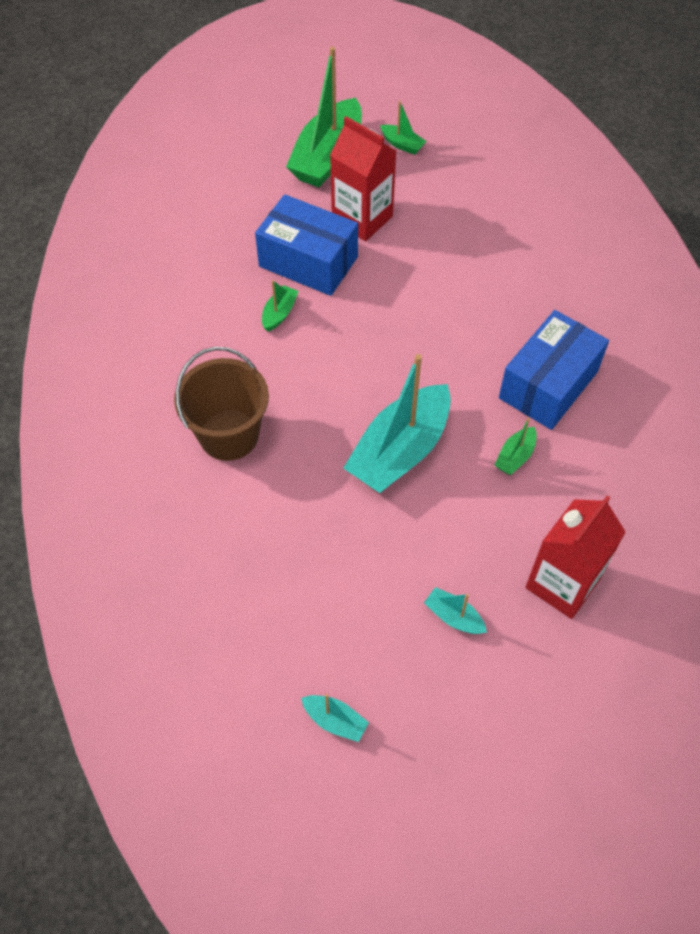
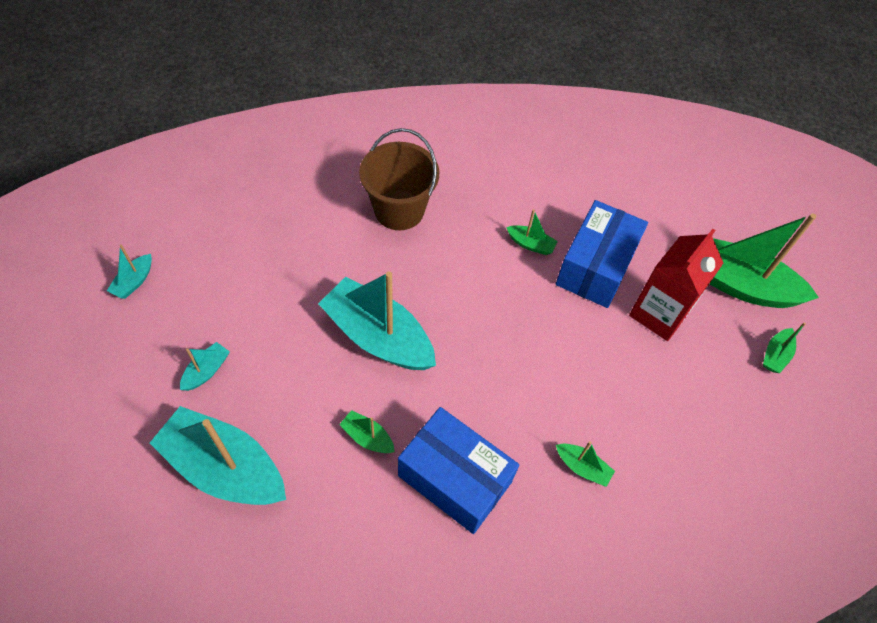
camera: 85 degrees right, 0 degrees up
(525, 289) = (582, 467): none -> green boat
(562, 583) = (224, 467): red carton -> turquoise boat

